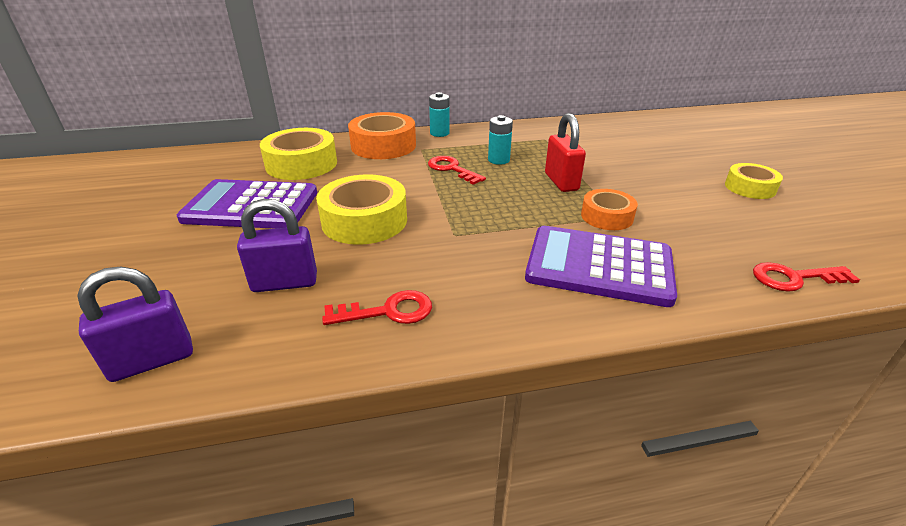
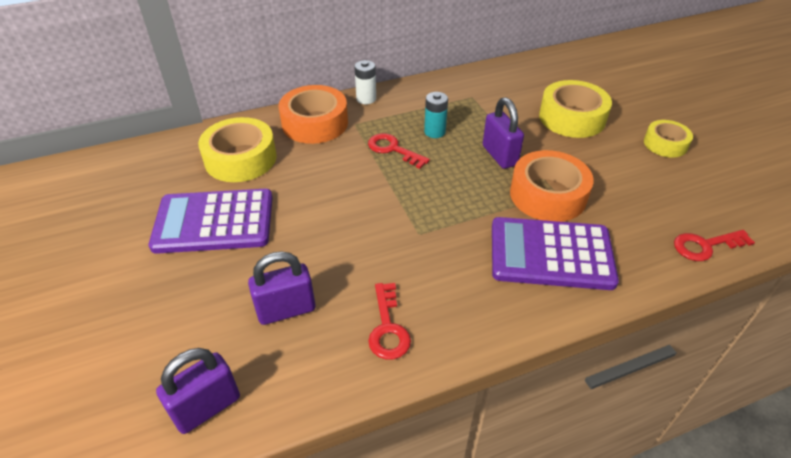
camera: 10 degrees left, 10 degrees up
(364, 220) = (331, 227): yellow tape -> yellow tape (572, 118)
(388, 311) = (388, 328): red key -> red key turned 105 degrees clockwise
(439, 133) = (366, 99): turquoise battery -> white battery
(561, 182) = (499, 155): red padlock -> purple padlock
(607, 216) = (548, 195): orange tape -> orange tape, size x1.65

